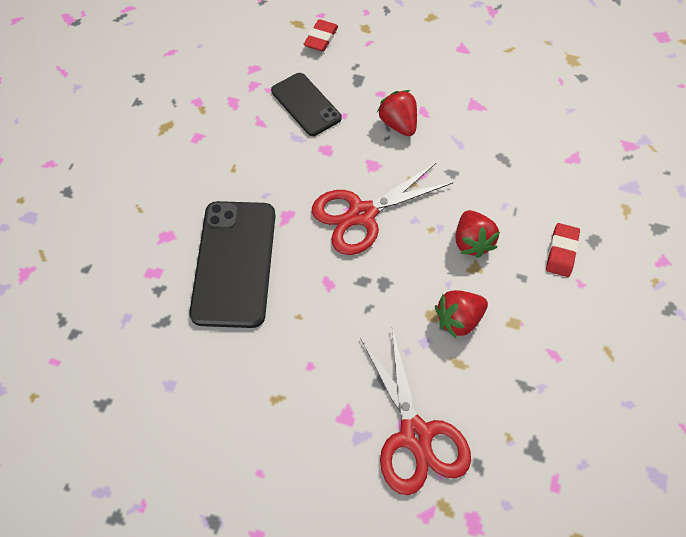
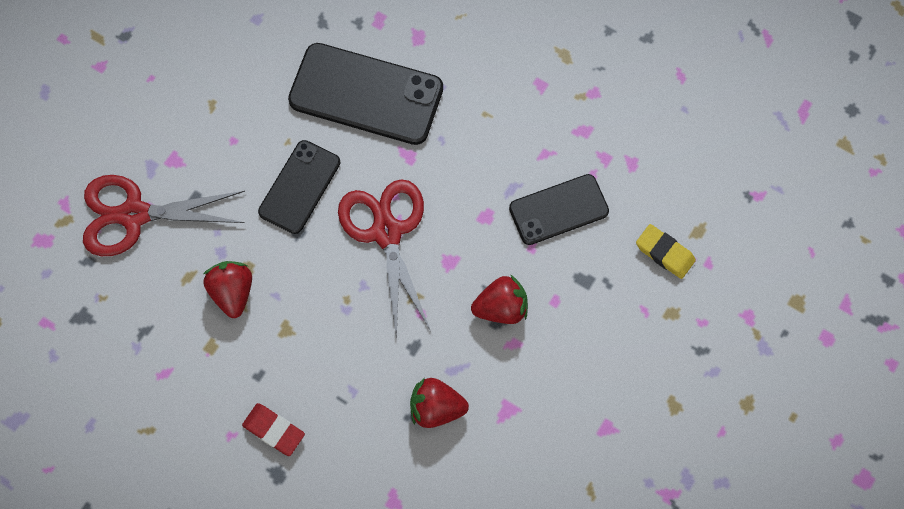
camera: 105 degrees right, 10 degrees up
(321, 38) = (664, 253): red eraser -> yellow eraser
(341, 293) = (300, 187): none -> black phone
(472, 242) = (317, 337): red strawberry -> red strawberry (436, 407)

